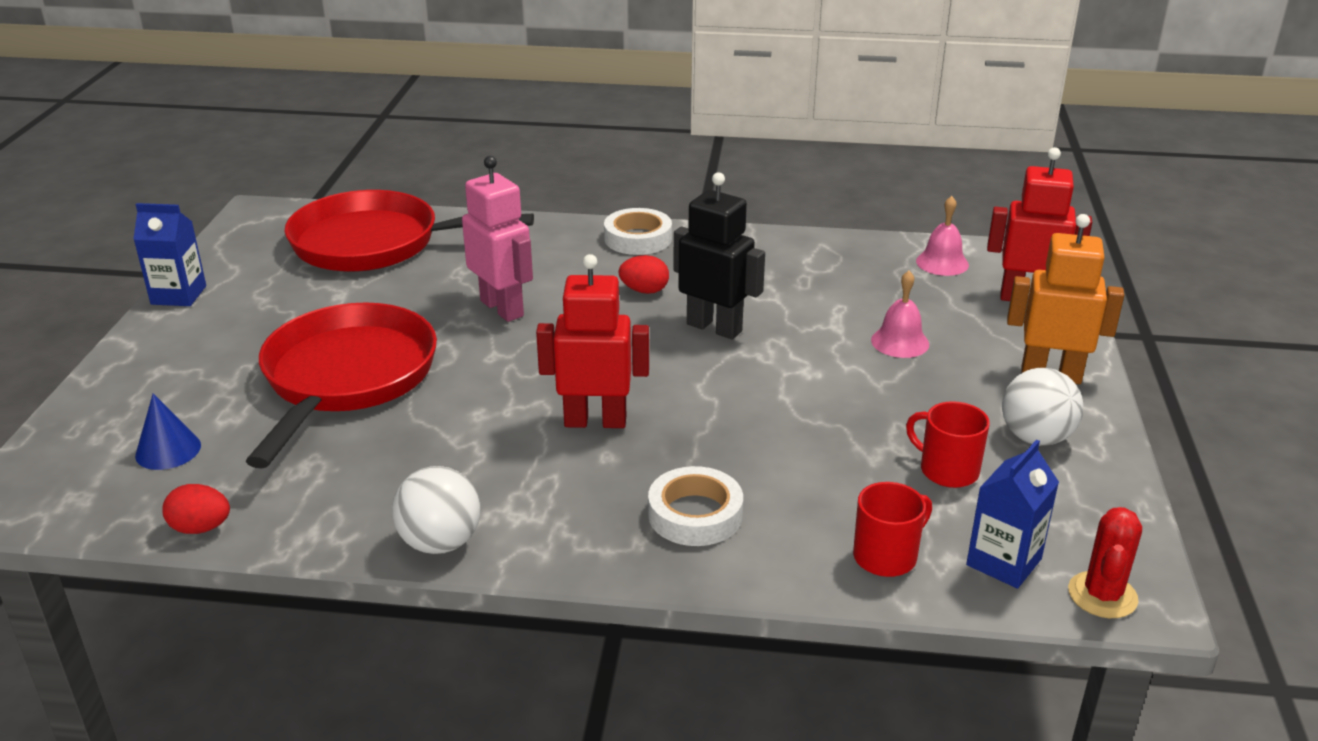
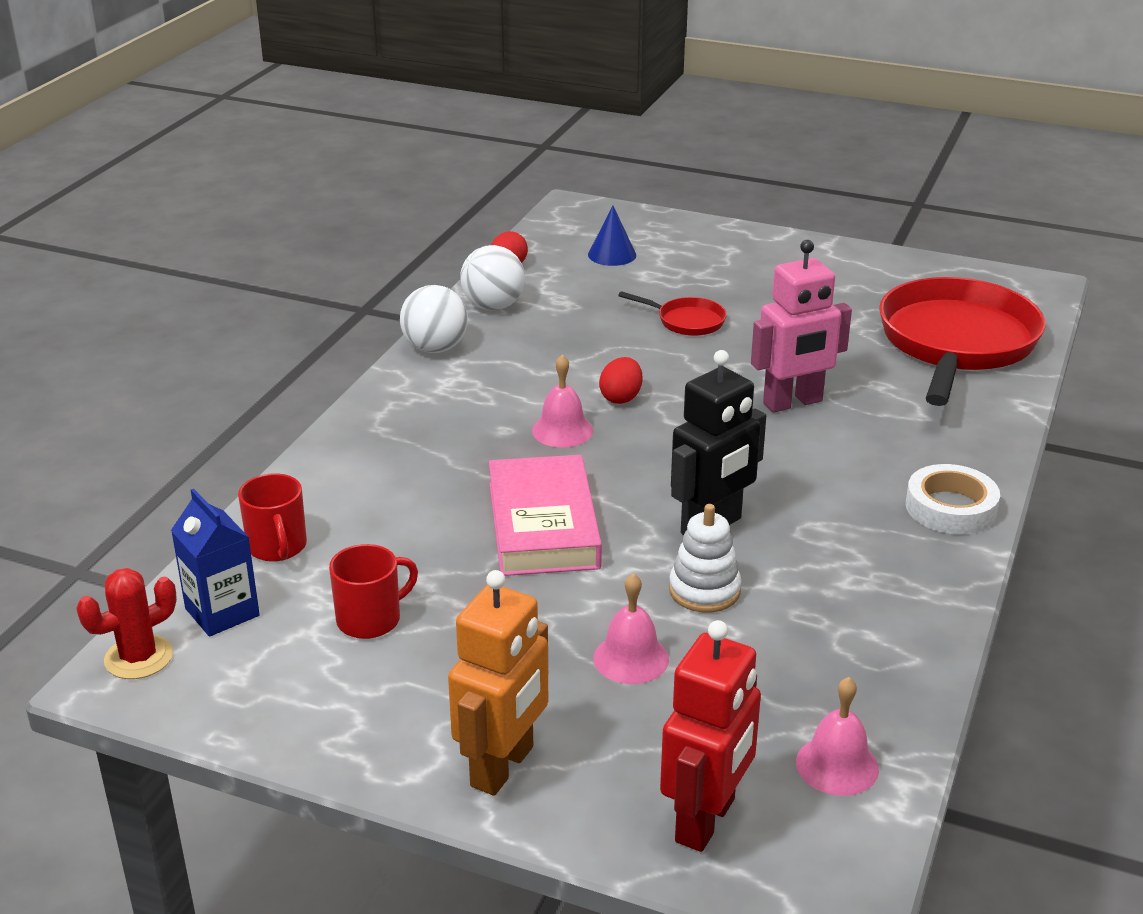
camera: 105 degrees right, 0 degrees up
(178, 295) = (860, 253): blue carton -> none
(347, 378) = (687, 321): red pan -> red pan, size x0.42
(595, 421) = (562, 430): red robot -> pink bell
(644, 291) = (811, 493): red egg -> red egg (621, 398)
(695, 514) = (397, 460): white tape -> none
(758, 406) = (543, 525): none -> pink book
(800, 322) = (704, 590): none -> white stacking toy
(1035, 437) = (387, 704): white ball -> white ball (493, 306)
(1102, 595) = (138, 657): red cactus -> red cactus turned 75 degrees counterclockwise

